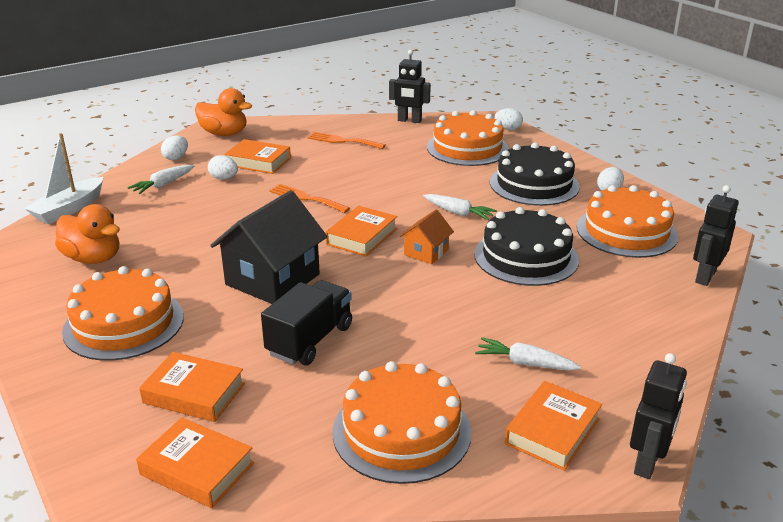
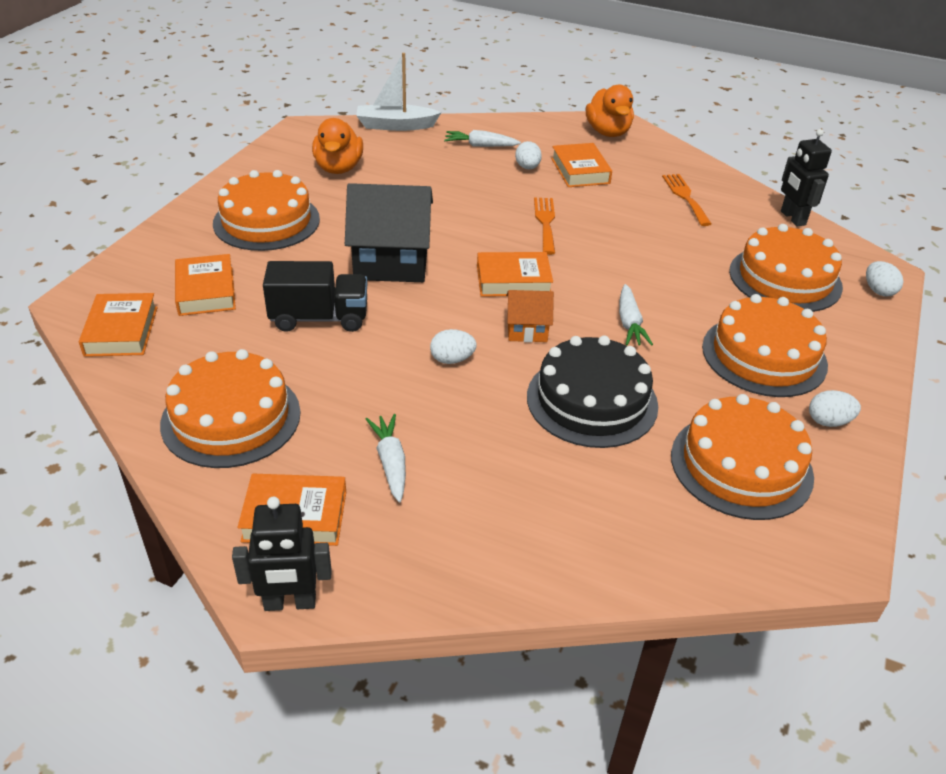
camera: 55 degrees right, 10 degrees up
(176, 158) = (532, 131): white egg -> white egg (452, 360)
(534, 184) = (764, 355): black cake -> orange cake
(705, 277) = (707, 567): black robot -> none

